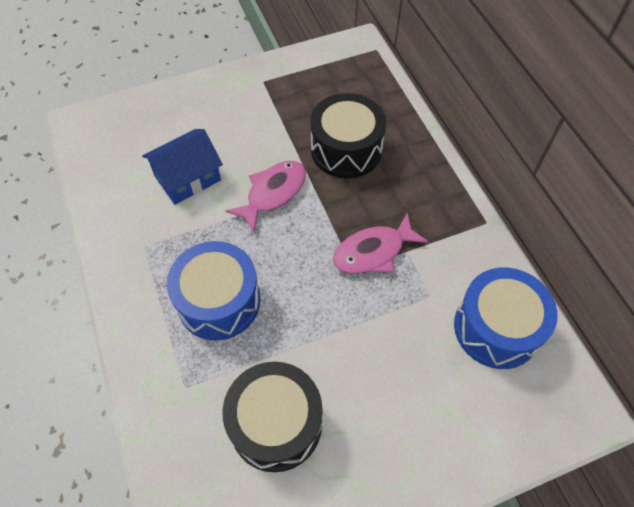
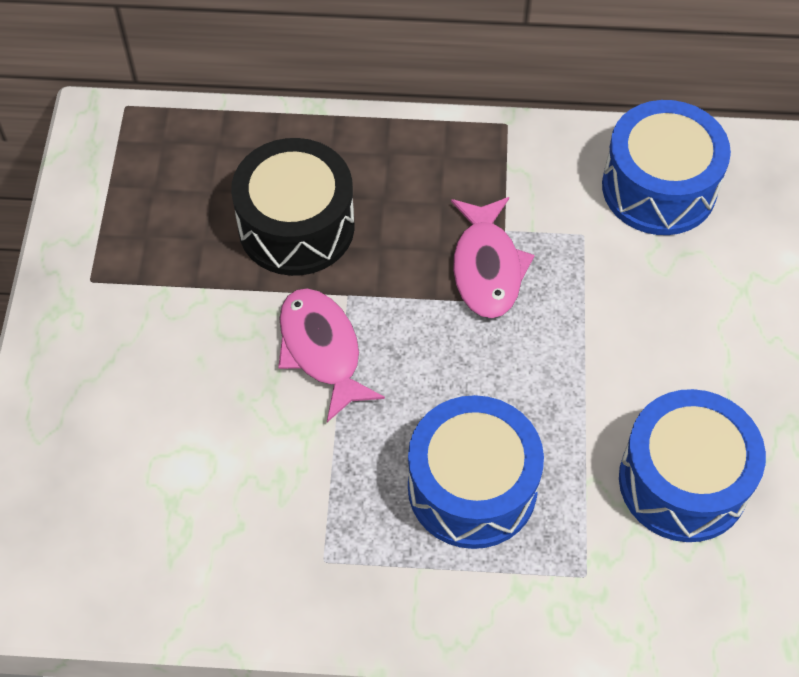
camera: 65 degrees left, 0 degrees up
(187, 178) = (226, 457): blue house -> none
(276, 423) = (683, 481): black drum -> blue drum

